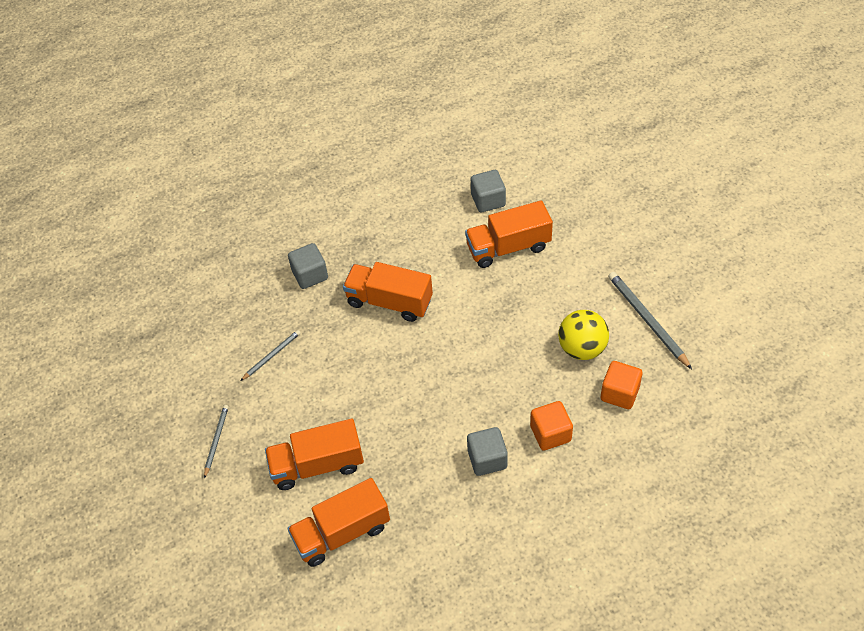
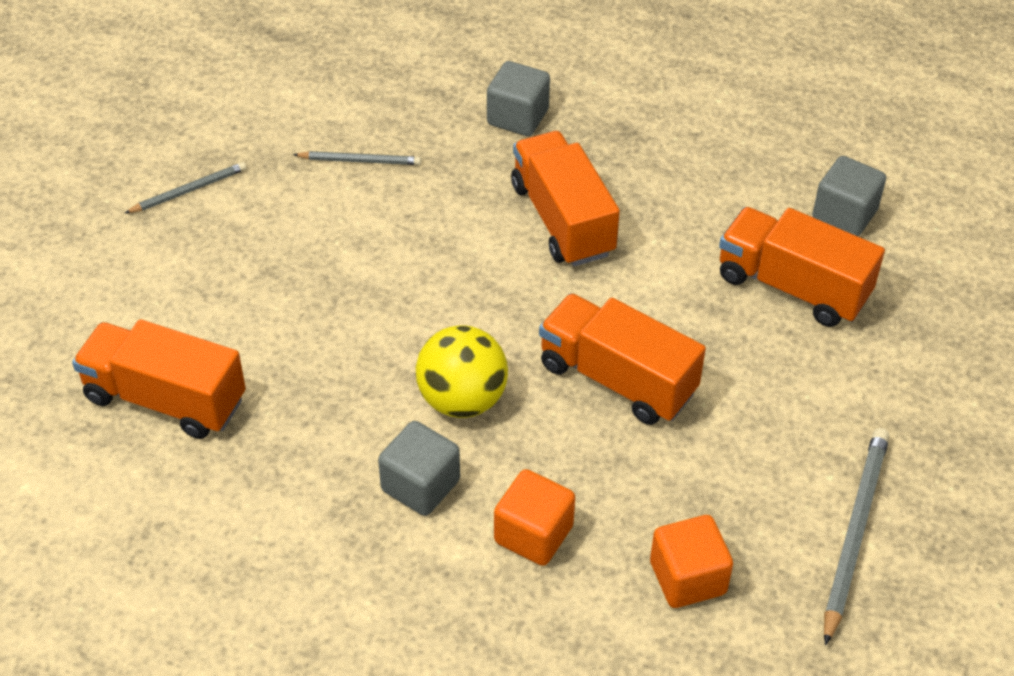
camera: 45 degrees right, 5 degrees down
(317, 465) = (242, 309): orange truck -> orange truck (617, 379)
(582, 348) = (716, 481): yellow ball -> yellow ball (462, 399)

